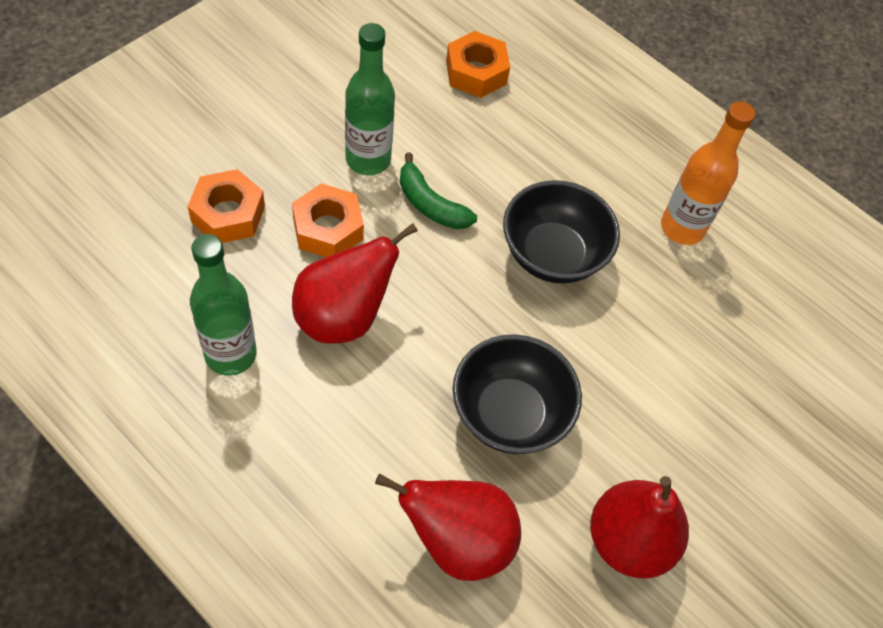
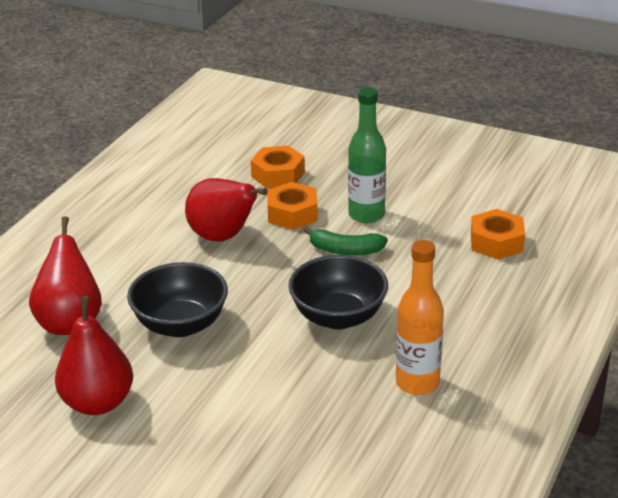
camera: 80 degrees right, 25 degrees down
(230, 354) = (170, 203): green bottle -> none
(430, 204) = (345, 250): green banana -> green banana turned 105 degrees counterclockwise

